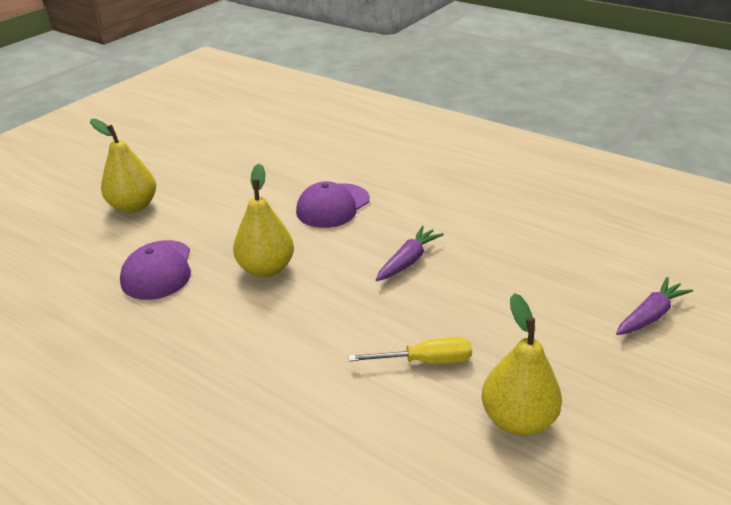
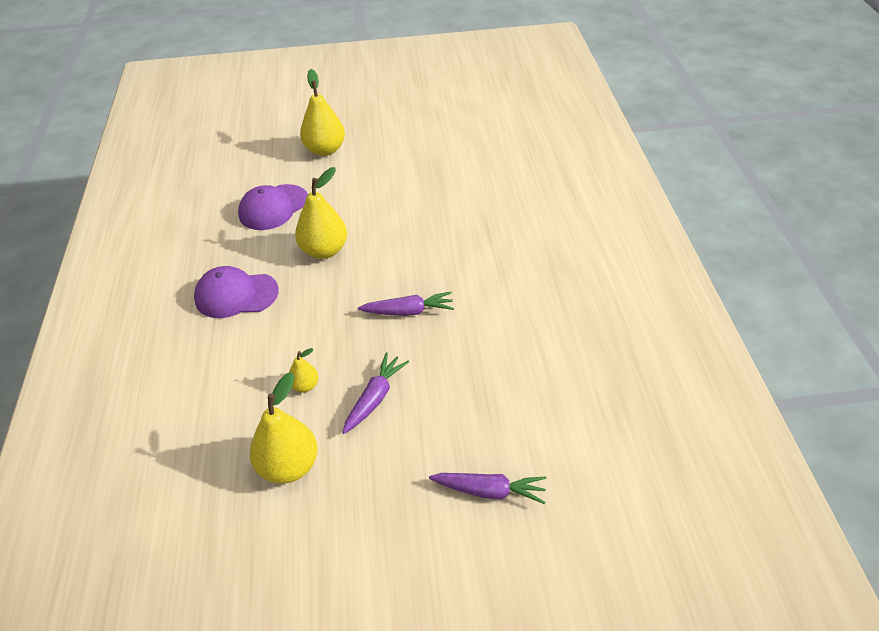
camera: 50 degrees right, 10 degrees up
(333, 206) = (432, 232): purple cap -> purple cap (236, 295)
(425, 361) = (305, 386): yellow screwdriver -> yellow pear
(488, 326) = (375, 398): none -> purple carrot

